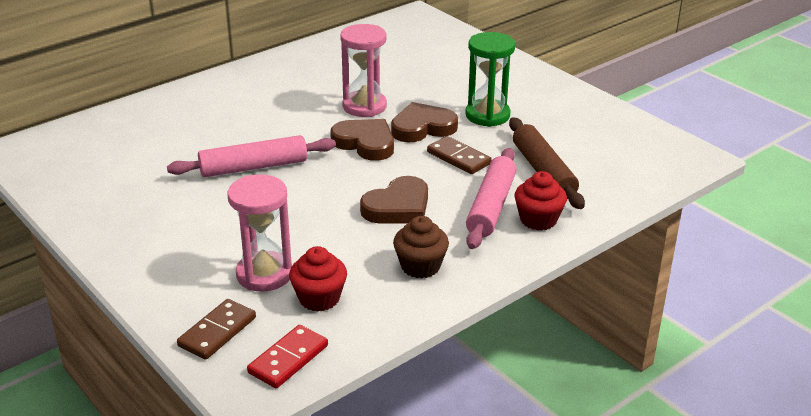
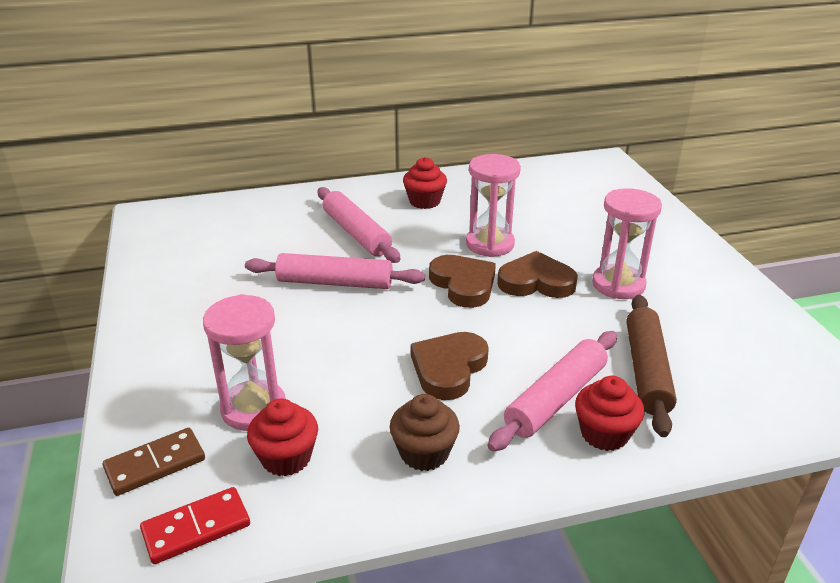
camera: 25 degrees right, 0 degrees up
(239, 123) = (356, 233): none -> pink rolling pin
(280, 82) = (424, 201): none -> red cupcake
(398, 207) = (448, 368): brown heart -> brown heart turned 135 degrees clockwise
(458, 158) = (554, 327): brown domino -> none
(487, 115) = (618, 285): green hourglass -> pink hourglass

